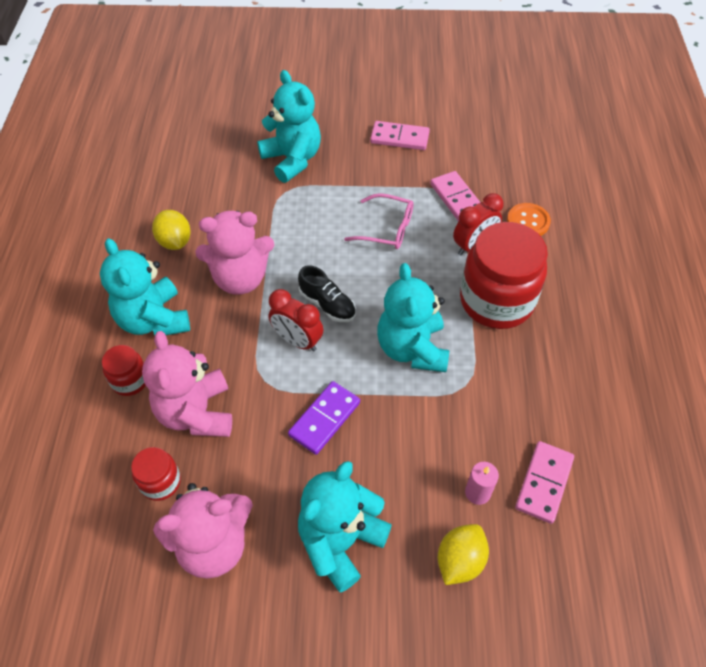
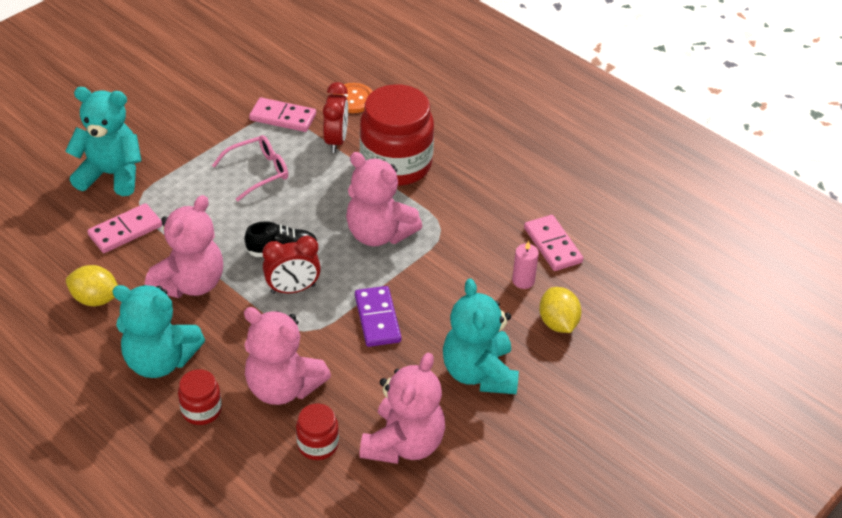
camera: 50 degrees left, 10 degrees down
(399, 138) = (180, 102): pink domino -> pink domino (125, 230)
(412, 348) = (379, 234): turquoise teddy bear -> pink teddy bear

